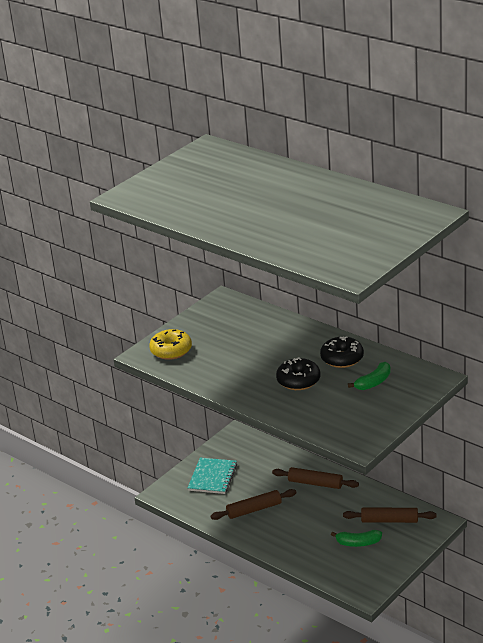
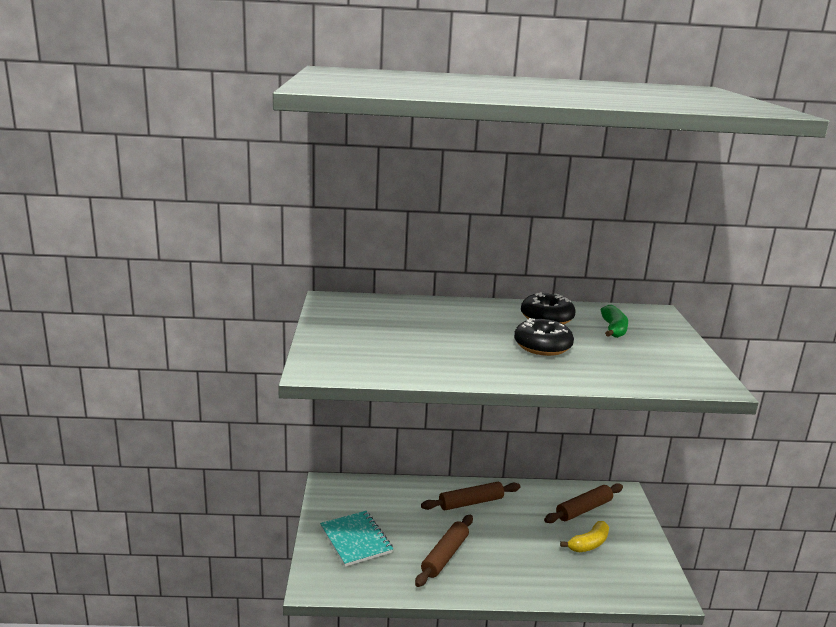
camera: 45 degrees left, 10 degrees down
(171, 350) = (347, 357): yellow donut -> none
(358, 543) = (589, 544): green banana -> yellow banana

